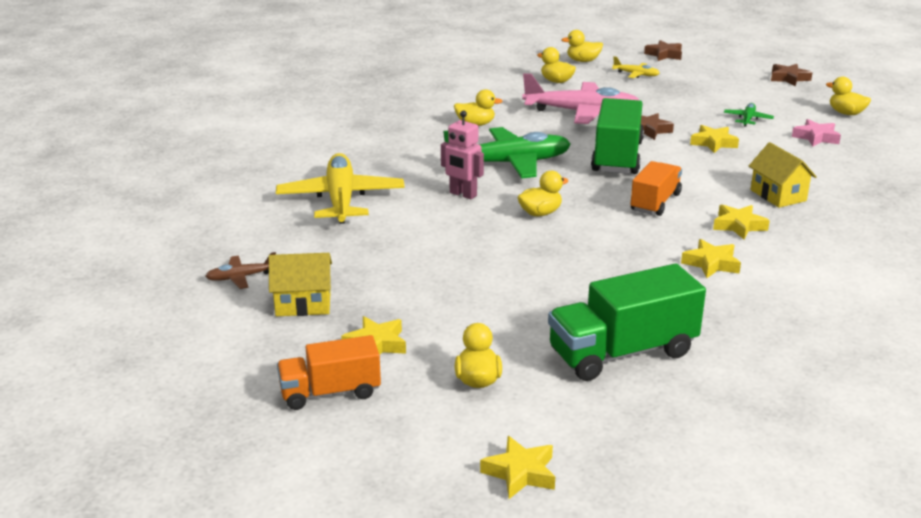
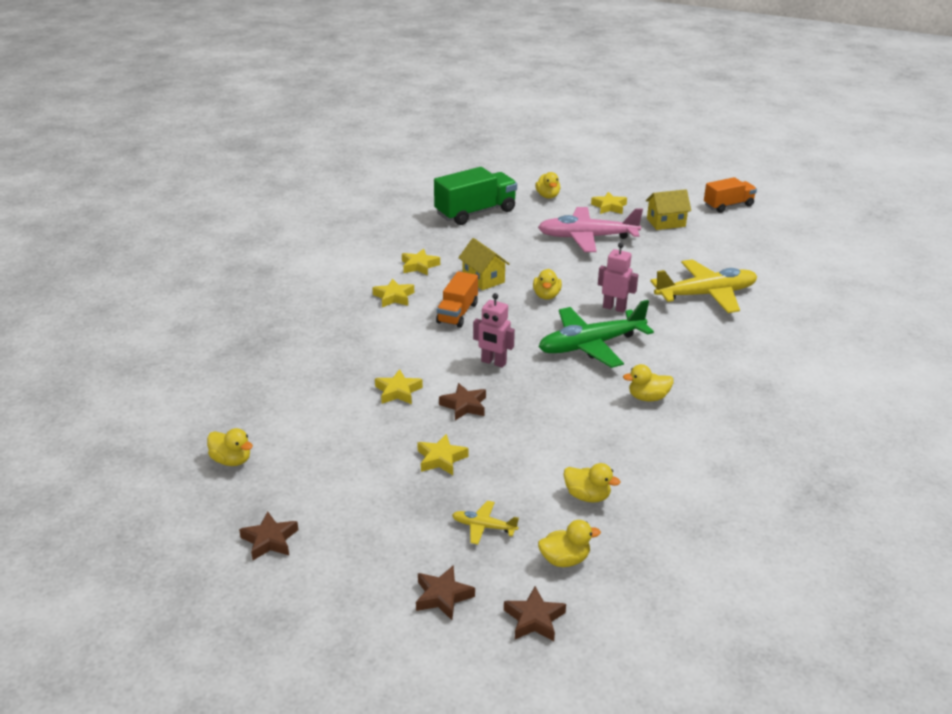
camera: 170 degrees right, 5 degrees up
(241, 277) = (717, 234): brown plane -> none
(330, 392) = (617, 187): orange truck -> orange truck (728, 205)
(341, 200) = (706, 295): yellow plane -> yellow plane turned 90 degrees counterclockwise
(520, 473) = (515, 168): yellow star -> yellow star (441, 459)
(540, 213) = (546, 295): yellow duck -> yellow duck turned 45 degrees counterclockwise
(582, 113) = (540, 430): pink plane -> pink plane (587, 237)
(608, 46) = (534, 619): none -> brown star
(617, 157) = (493, 362): green truck -> pink robot
(747, 119) = (352, 436): green plane -> none
(778, 195) = (354, 329): yellow house -> yellow house (483, 279)
(816, 137) = (287, 411): pink star -> none

